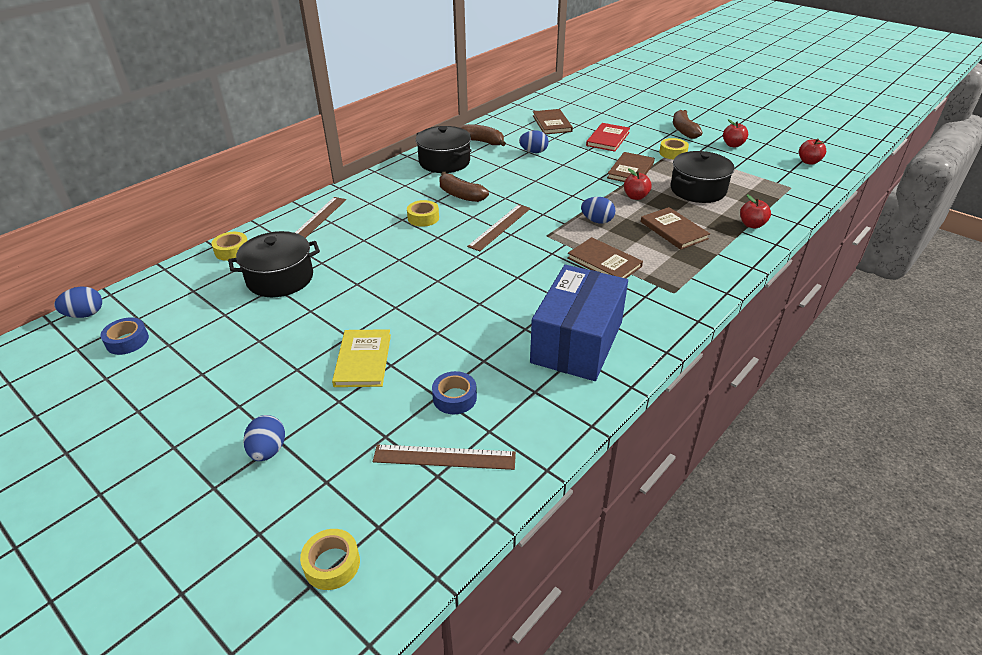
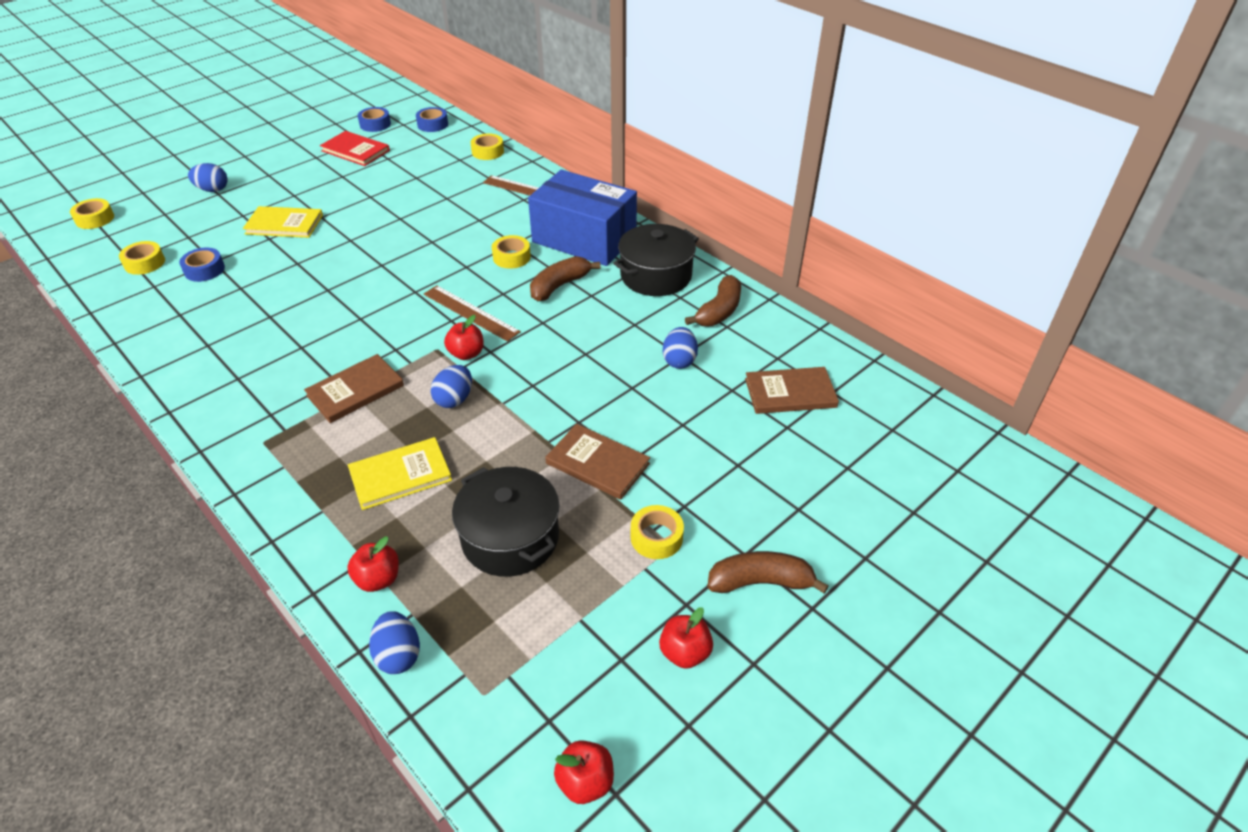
camera: 95 degrees right, 5 degrees up
(85, 314) = (419, 104): blue egg -> blue egg (398, 655)
(149, 295) = (432, 124): none -> blue tape
(280, 278) = (429, 178): black pot -> none
(444, 457) = (145, 263): brown ruler -> yellow tape
(577, 342) = (227, 348): blue box -> blue box (584, 239)
(608, 139) = (723, 456): red book -> red book (355, 151)
(635, 197) = (509, 452): red apple -> red apple (466, 354)
(674, 230) = (400, 475): brown book -> yellow book

